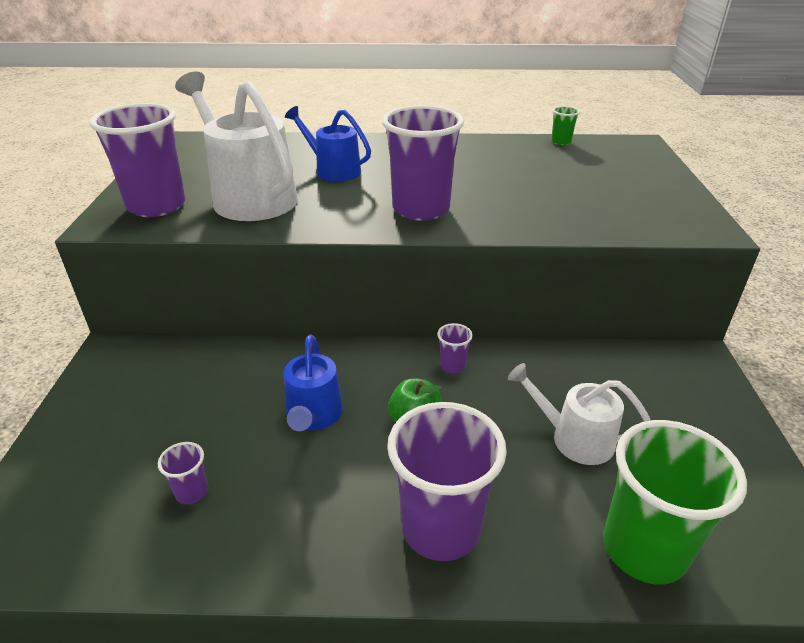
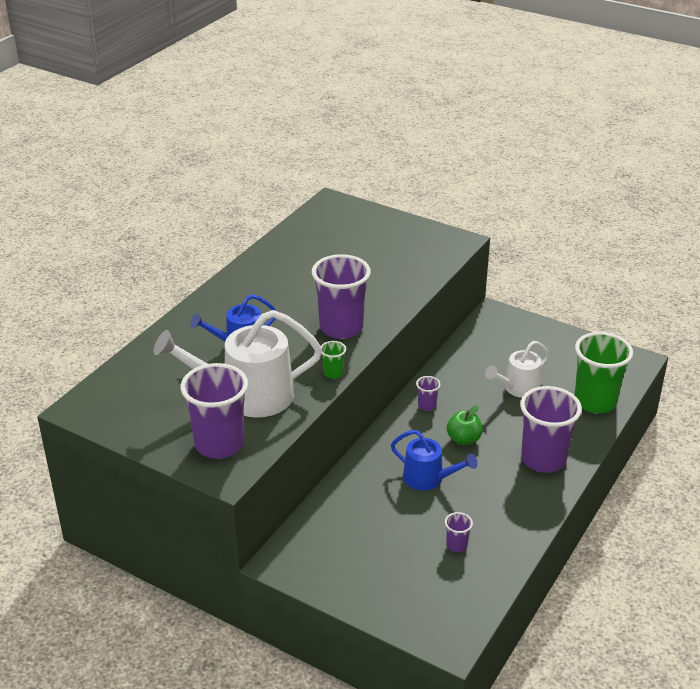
camera: 60 degrees left, 0 degrees up
(561, 142) = (295, 229): green cup -> green cup (333, 373)

